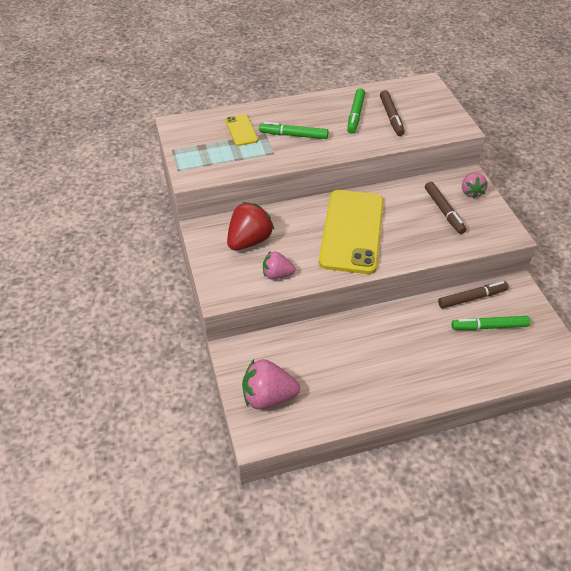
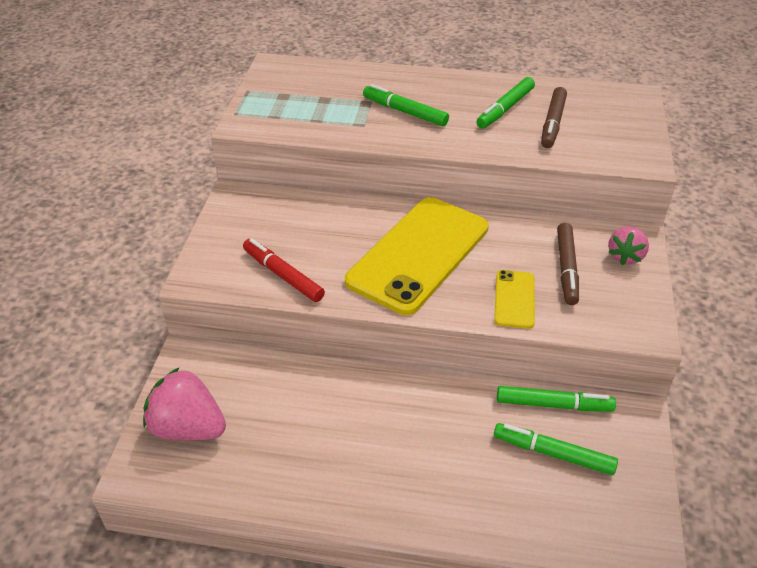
camera: 25 degrees right, 5 degrees down
(241, 130) = (344, 90): yellow phone -> yellow phone (514, 299)
(249, 240) = (280, 225): red strawberry -> none
(277, 274) = (283, 275): pink strawberry -> red marker
(472, 298) = (553, 404): brown marker -> green marker

